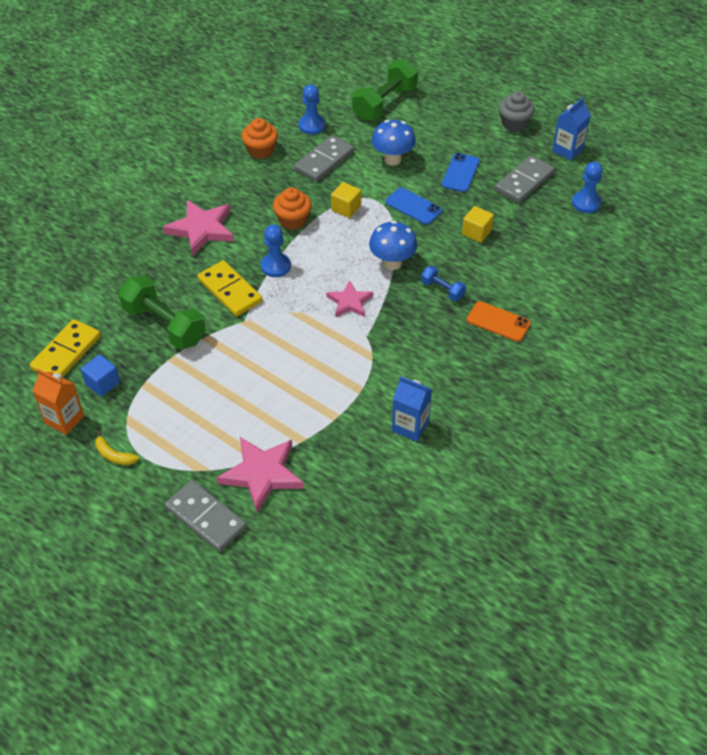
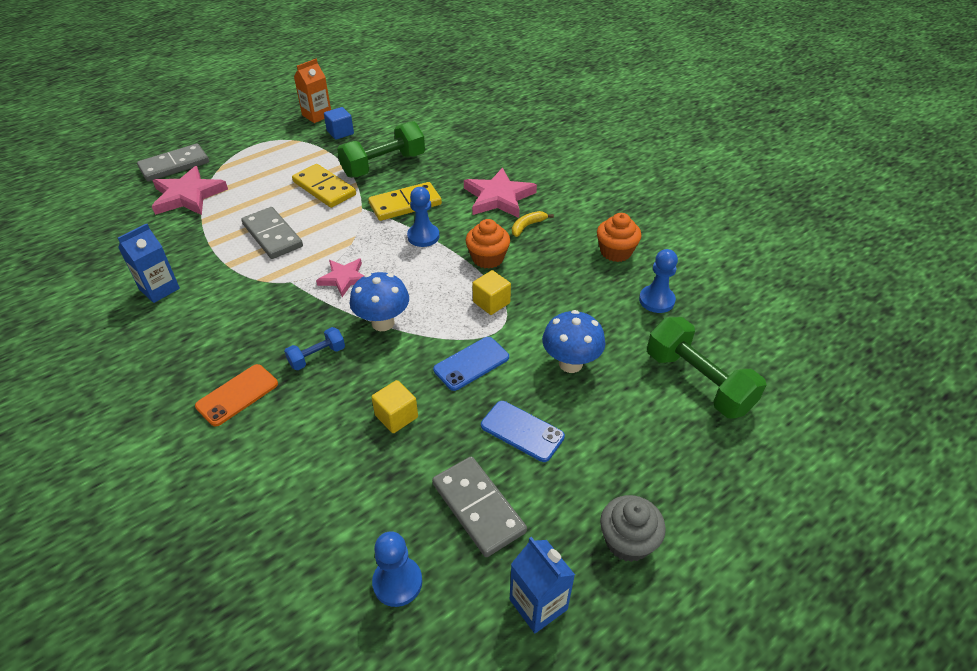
camera: 105 degrees right, 5 degrees down
(66, 352) = (383, 119): yellow domino -> yellow domino (324, 188)
(114, 455) = (267, 132): yellow banana -> yellow banana (527, 226)
(324, 161) = (584, 299): grey domino -> grey domino (272, 235)

